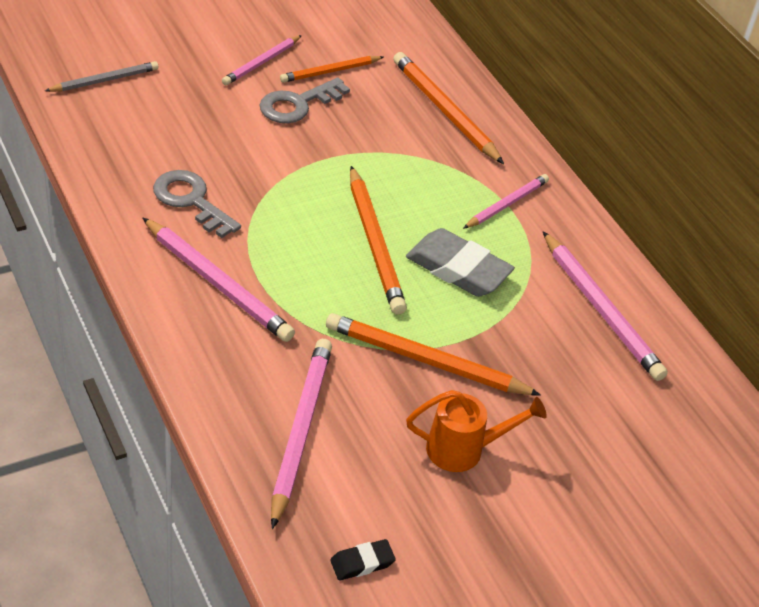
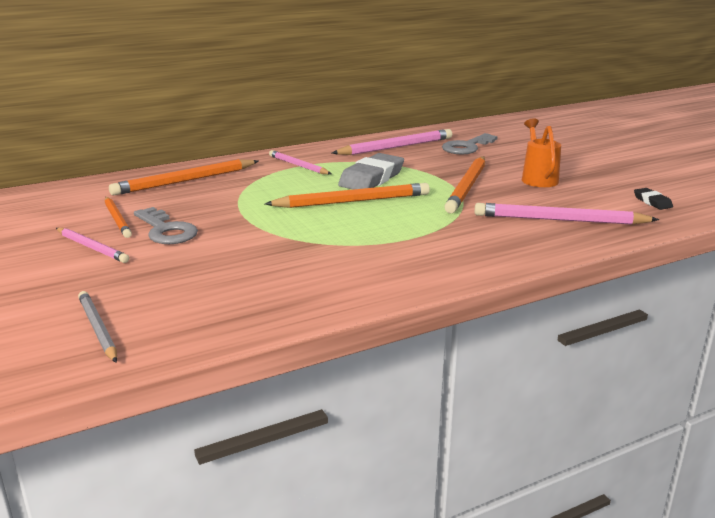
camera: 85 degrees left, 20 degrees down
(191, 201) = (313, 269): grey key -> grey key (467, 147)
(217, 283) = (421, 253): pink pencil -> none

